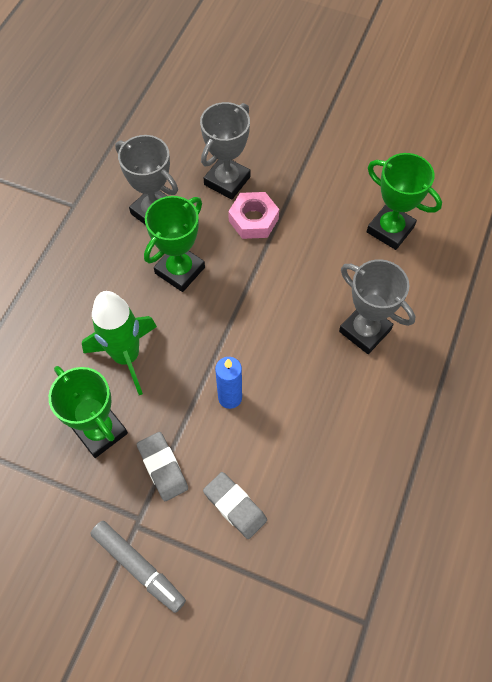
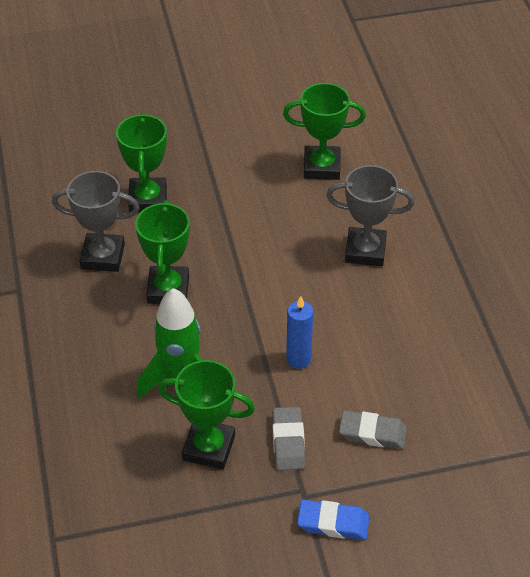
camera: 35 degrees left, 15 degrees down
(138, 567) = (333, 523): grey marker -> blue eraser
(163, 467) = (288, 442): grey eraser -> grey eraser turned 60 degrees clockwise
(227, 181) = (148, 199): grey trophy -> green trophy
(253, 220) = (199, 217): pink nut -> none

